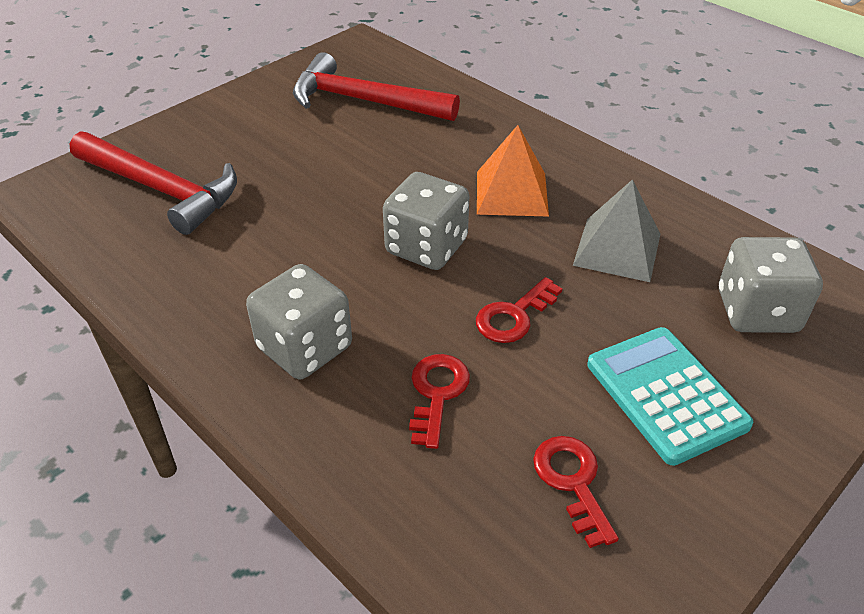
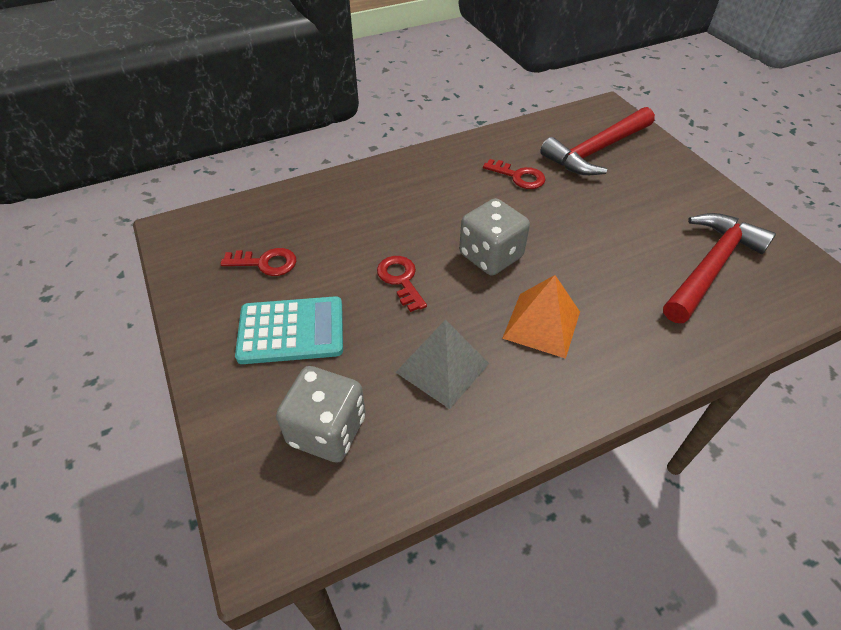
camera: 110 degrees right, 5 degrees up
(305, 348) = (422, 186): grey dice -> none
(437, 393) = (358, 228): red key -> red key (519, 177)

